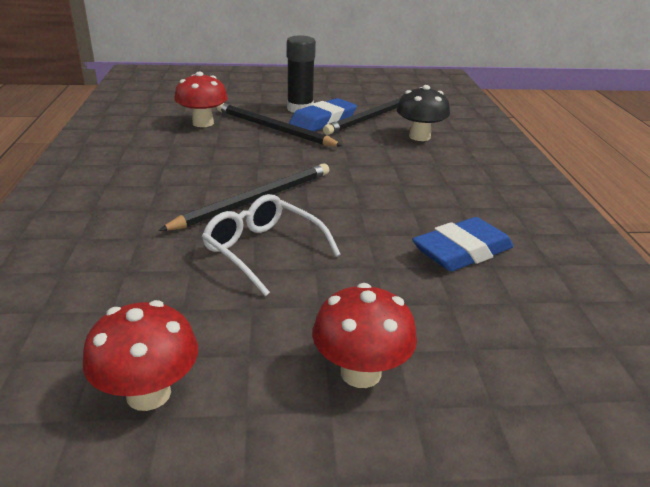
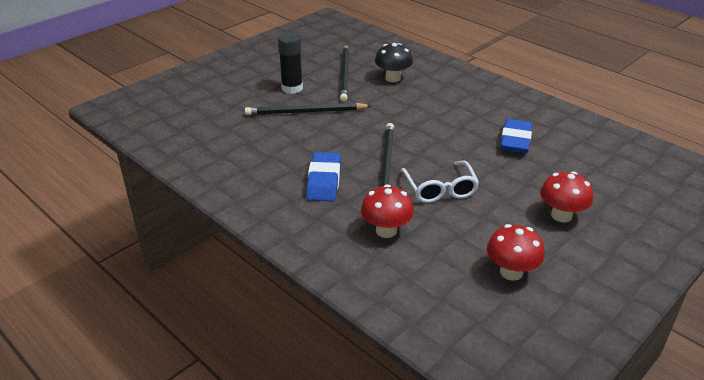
camera: 40 degrees left, 5 degrees up
(203, 123) = (255, 129): red mushroom -> red mushroom (386, 230)
(263, 250) = (440, 189): white glasses -> white glasses turned 105 degrees counterclockwise
(323, 121) = (323, 92): blue eraser -> blue eraser (324, 181)

